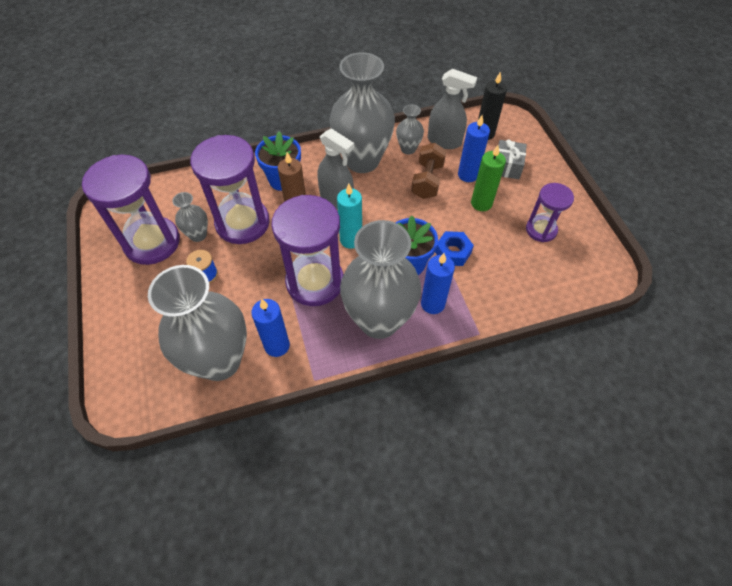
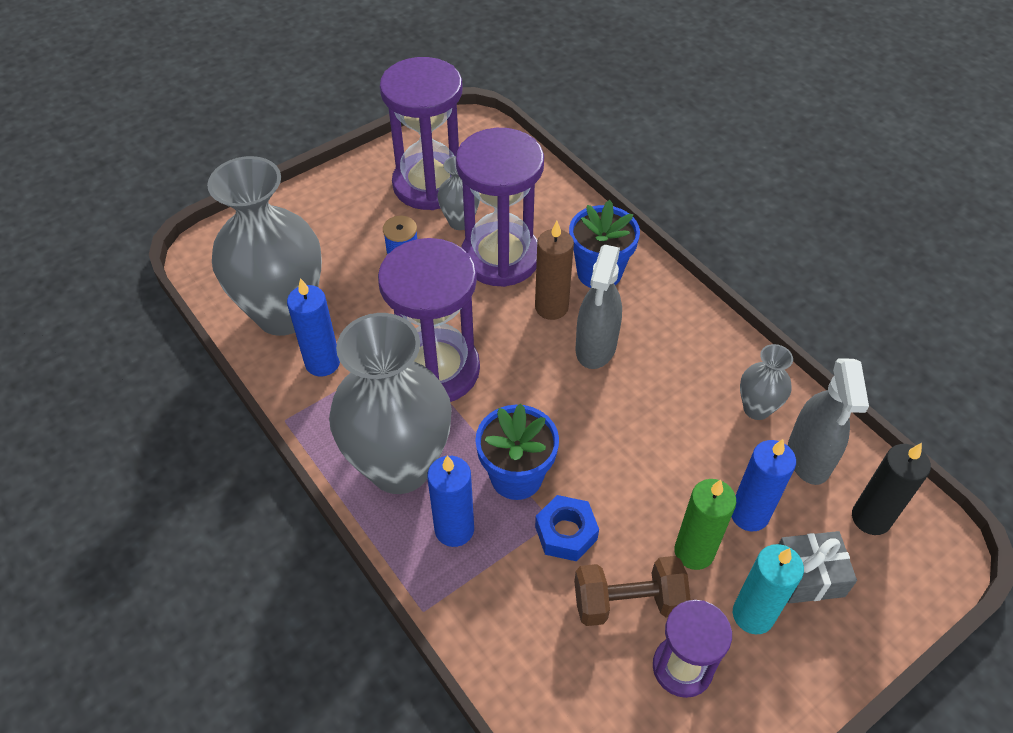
camera: 70 degrees right, 5 degrees down
(351, 240) = (528, 388): turquoise candle -> turquoise candle (753, 615)
(362, 161) = (692, 354): grey vase -> none
(427, 181) = (700, 455): brown dumbbell -> brown dumbbell (628, 602)

